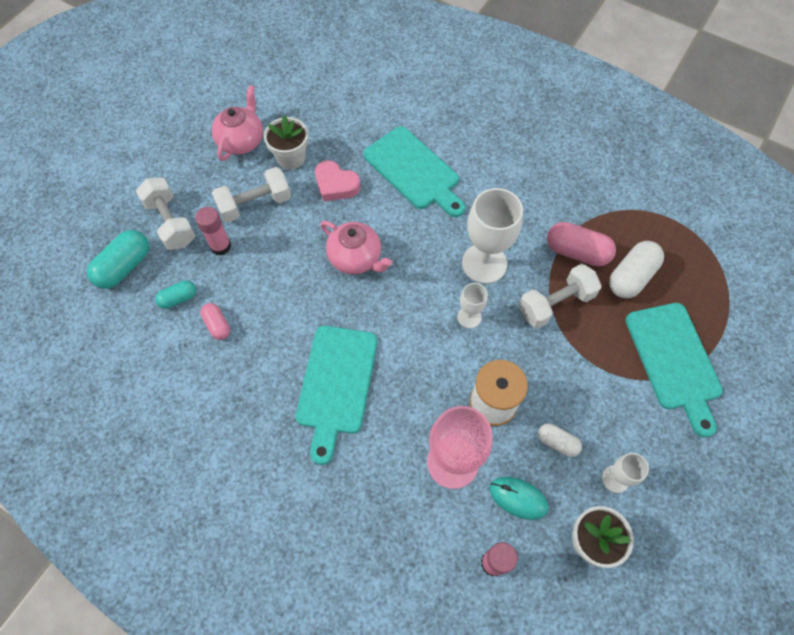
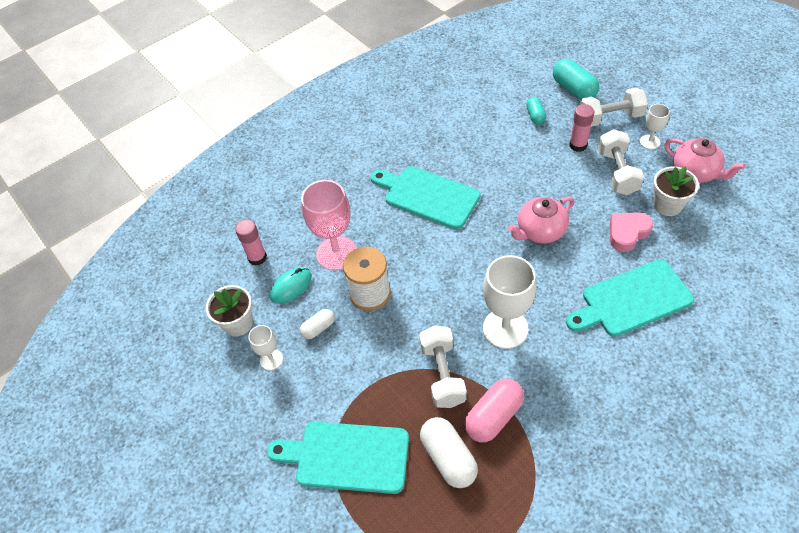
camera: 115 degrees right, 10 degrees down
(217, 325) = (504, 135): pink capsule -> none
(469, 317) = (453, 299): white goblet -> white goblet (649, 142)

